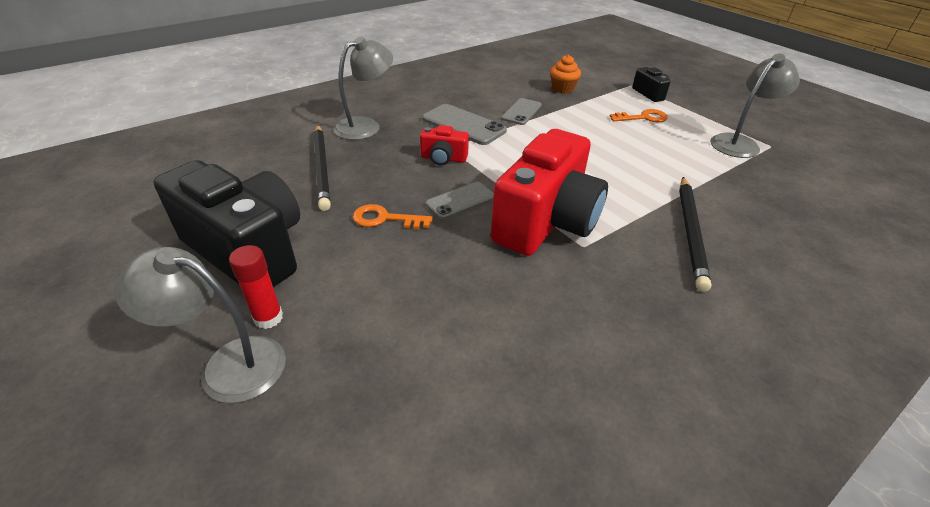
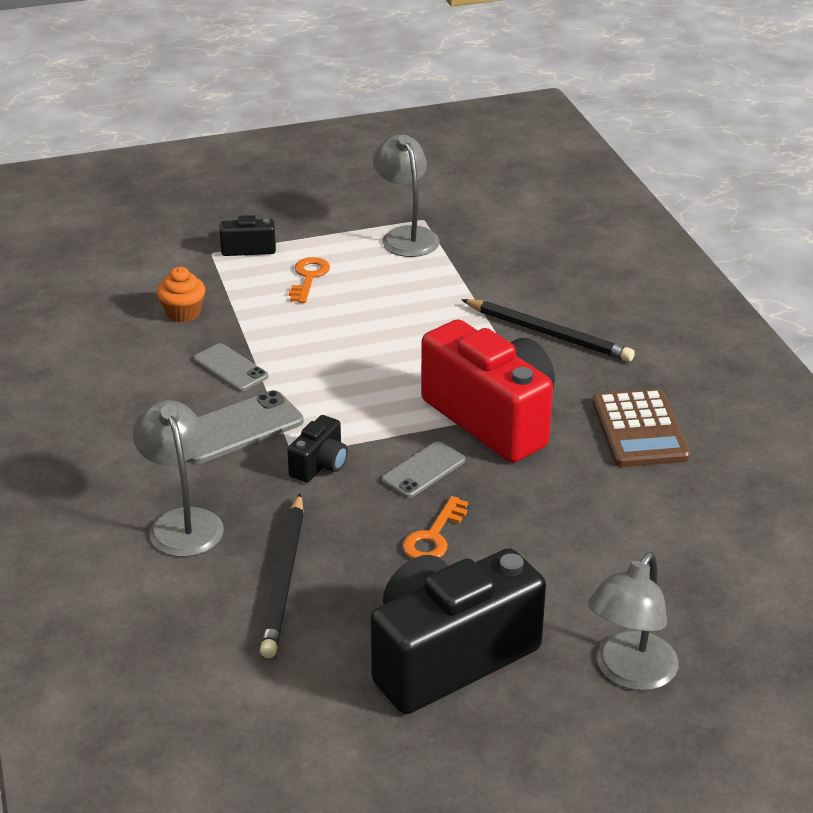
camera: 70 degrees left, 5 degrees down
(268, 318) = (572, 643): red glue stick -> none
(322, 168) = (285, 579): black pencil -> black pencil turned 90 degrees clockwise
(443, 159) = (320, 465): red camera -> black camera
(460, 201) = (423, 470): grey phone -> grey phone turned 60 degrees clockwise
(595, 316) = (639, 430): none -> brown calculator

